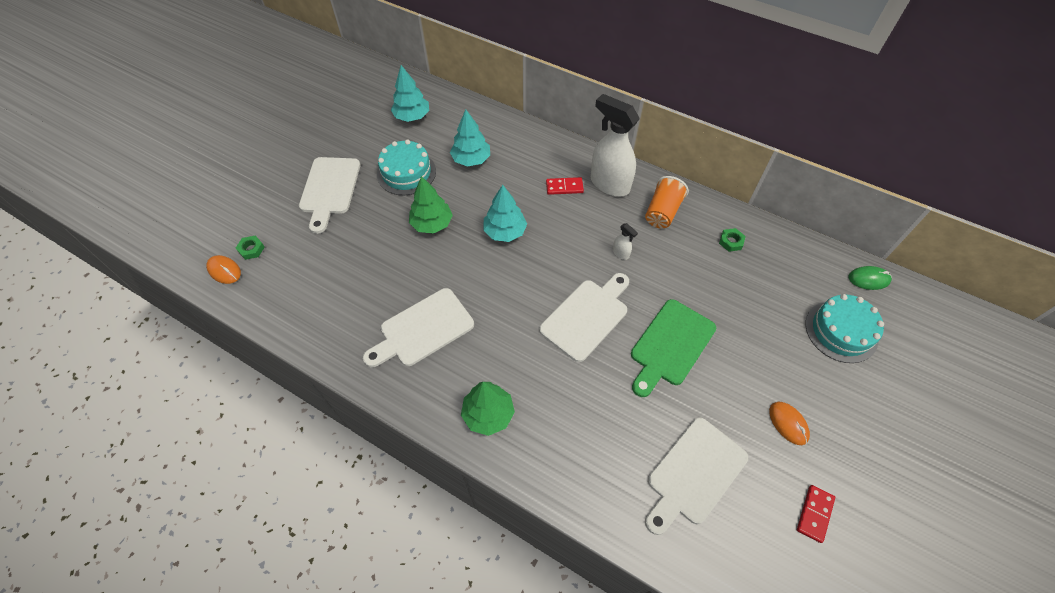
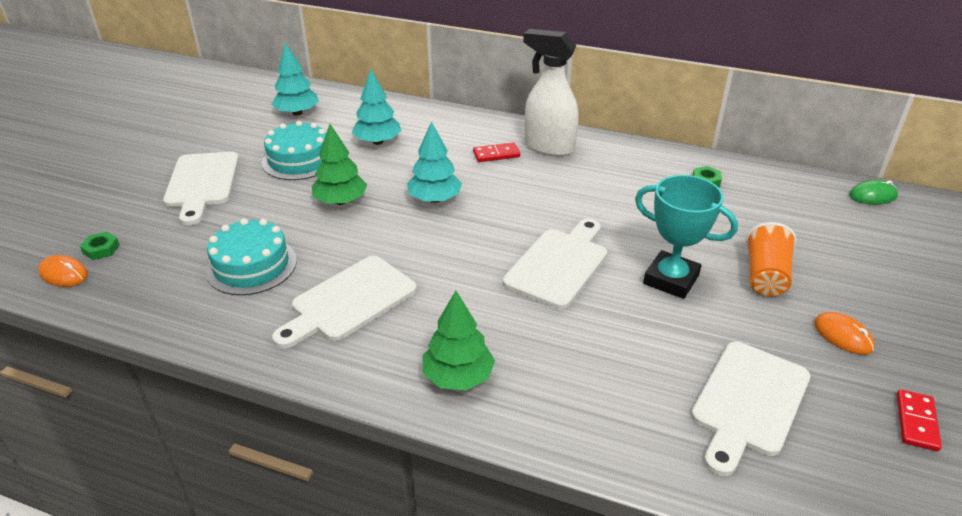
camera: 10 degrees left, 20 degrees down
(621, 253) = (582, 204): white spray bottle -> none
(662, 212) = (618, 164): orange cup -> orange cup (765, 276)
(670, 345) = (671, 279): green cutting board -> turquoise trophy
(841, 331) = (864, 243): turquoise cake -> turquoise cake (251, 265)

